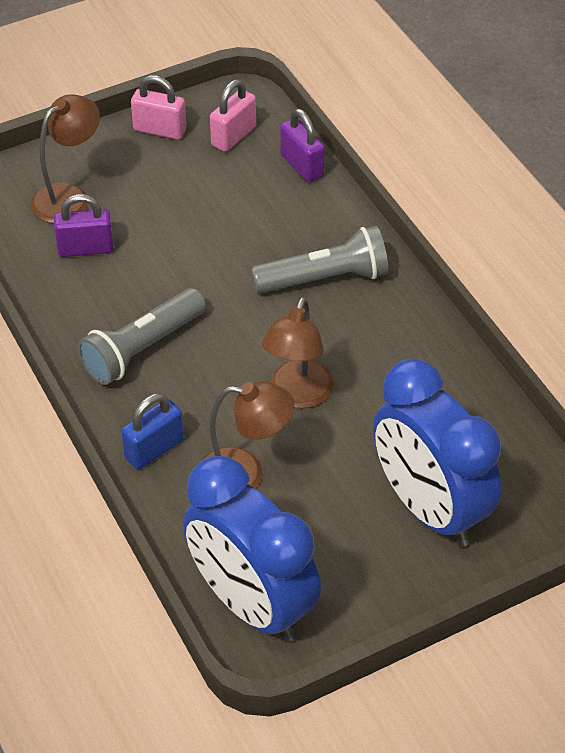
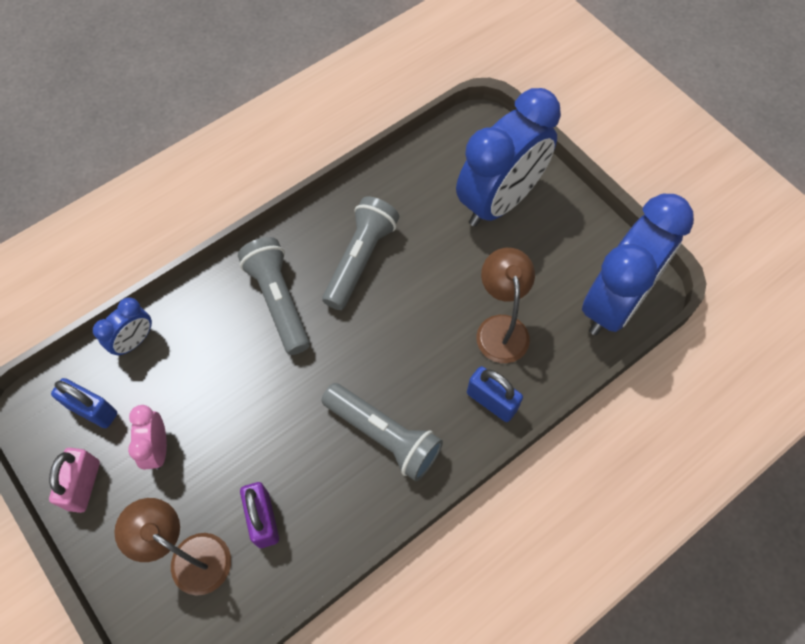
camera: 100 degrees left, 15 degrees up
(180, 179) = (158, 448): none -> pink clock
(233, 136) = (92, 410): pink padlock -> blue padlock
(297, 395) = (412, 302): brown lamp -> none
(302, 166) = (134, 341): purple padlock -> blue clock
(365, 355) = (360, 259): none -> grey flashlight

